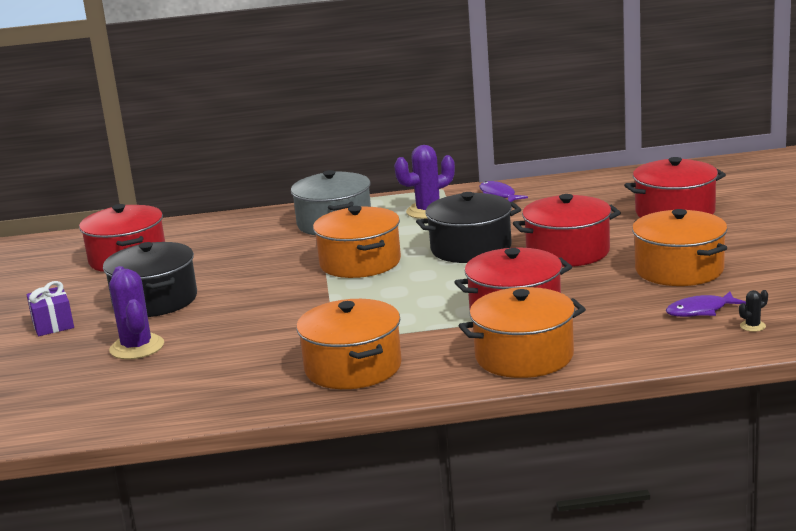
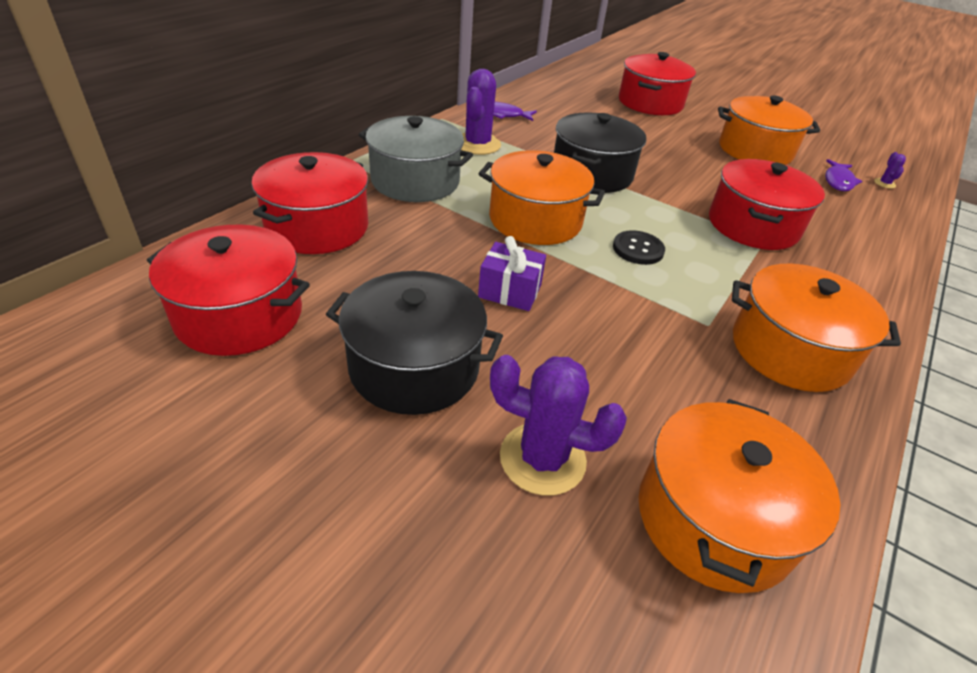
camera: 55 degrees left, 20 degrees up
(53, 324) = (337, 493): purple gift -> purple gift (510, 291)
(388, 296) = (638, 249): none -> black button
(524, 356) = (853, 269): orange pot -> orange pot (714, 518)
(568, 252) = (663, 156): red pot -> red pot (317, 227)
(752, 326) = (884, 183): black cactus -> purple cactus

